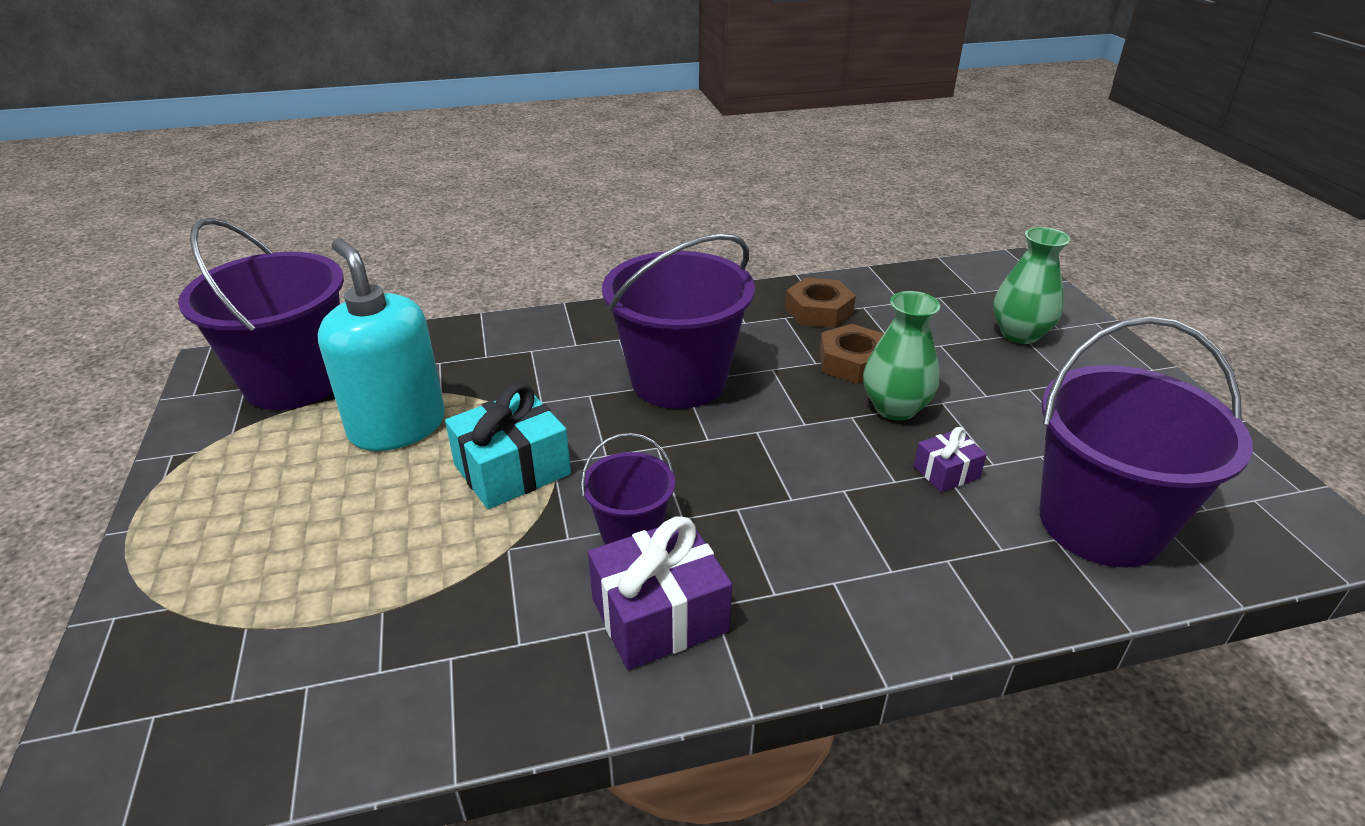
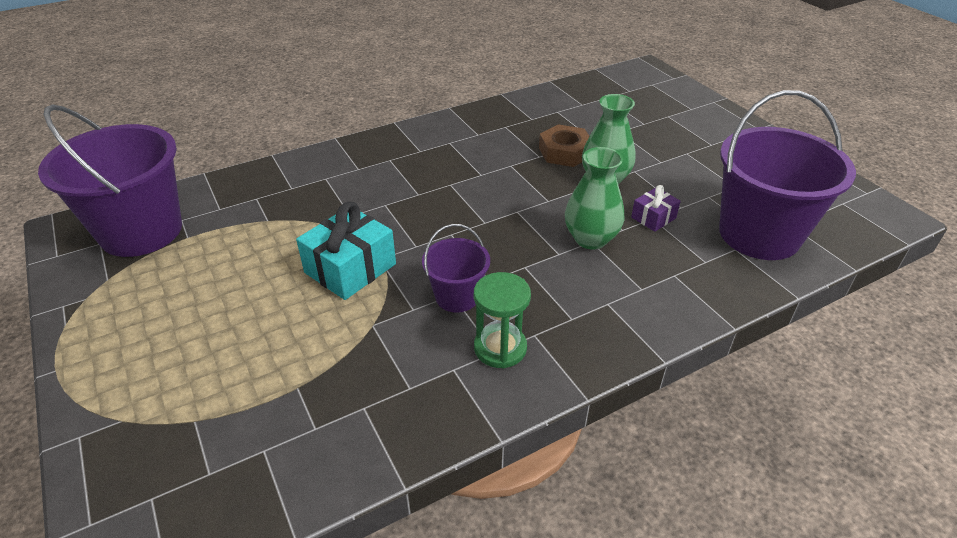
camera: 15 degrees left, 5 degrees up
(397, 426) = (245, 252): turquoise soap dispenser -> none
(659, 614) = (500, 348): purple gift -> green hourglass
(678, 380) = (446, 183): purple bucket -> none
(819, 311) = (527, 119): brown nut -> none
(1019, 334) = (668, 116): green vase -> green vase (590, 239)

